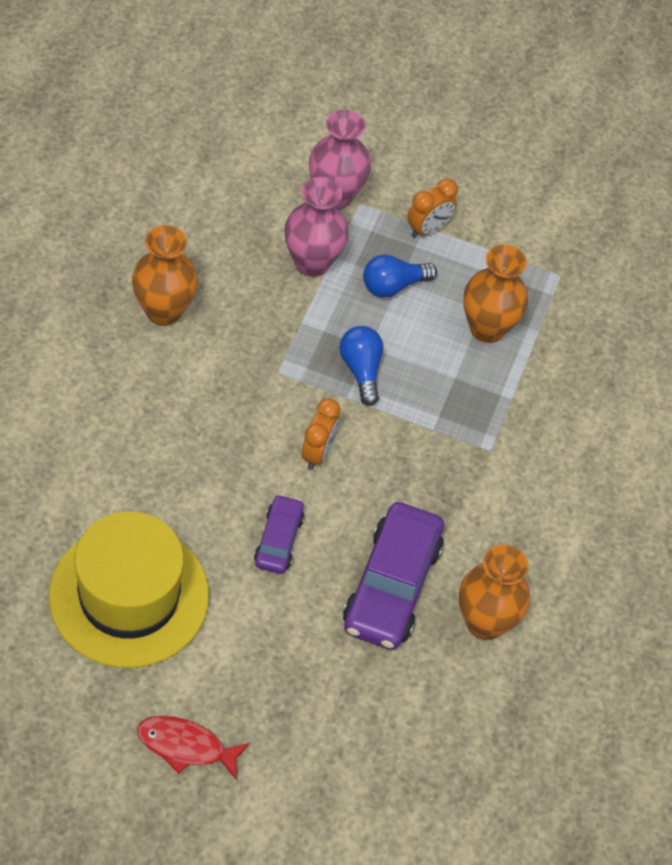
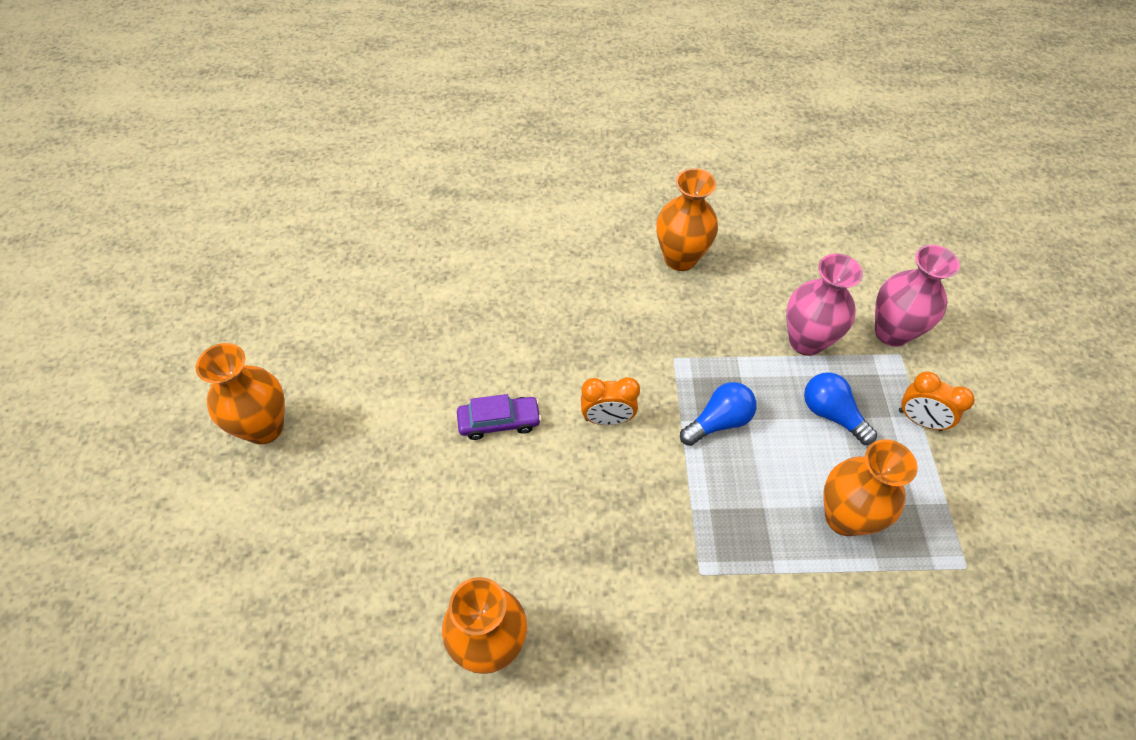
camera: 75 degrees right, 0 degrees up
(129, 596) = (395, 335): yellow hat -> none
(186, 746) = (264, 427): red fish -> orange vase
(391, 586) = (493, 535): purple car -> none

